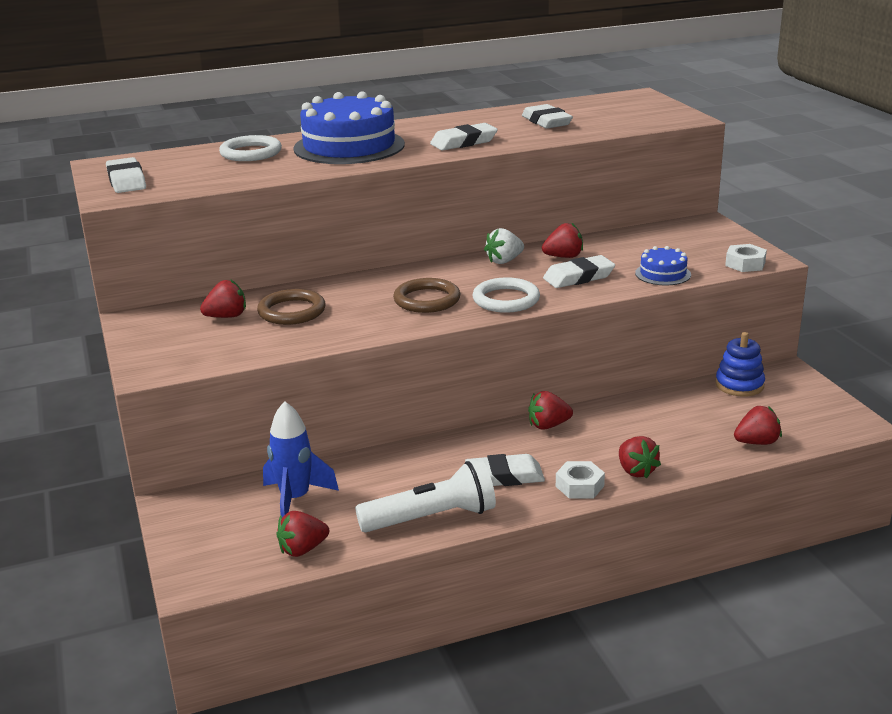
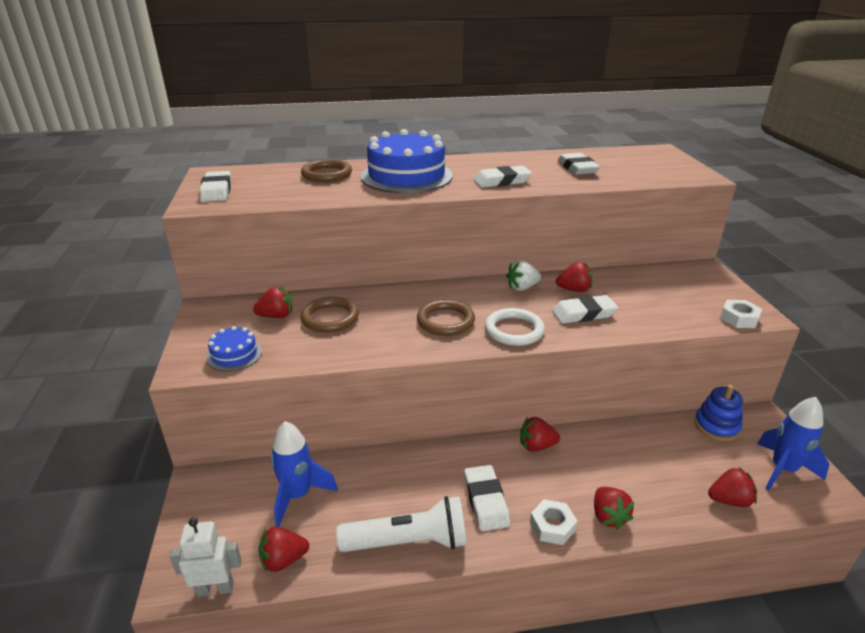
camera: 10 degrees right, 5 degrees up
(238, 580) = (215, 588): none -> white robot
(251, 153) = (326, 174): white ring -> brown ring
(504, 476) = (485, 501): white eraser -> white eraser turned 75 degrees clockwise
(663, 274) = (660, 320): blue cake -> blue cake (234, 355)
(809, 412) = (782, 470): none -> blue rocket

